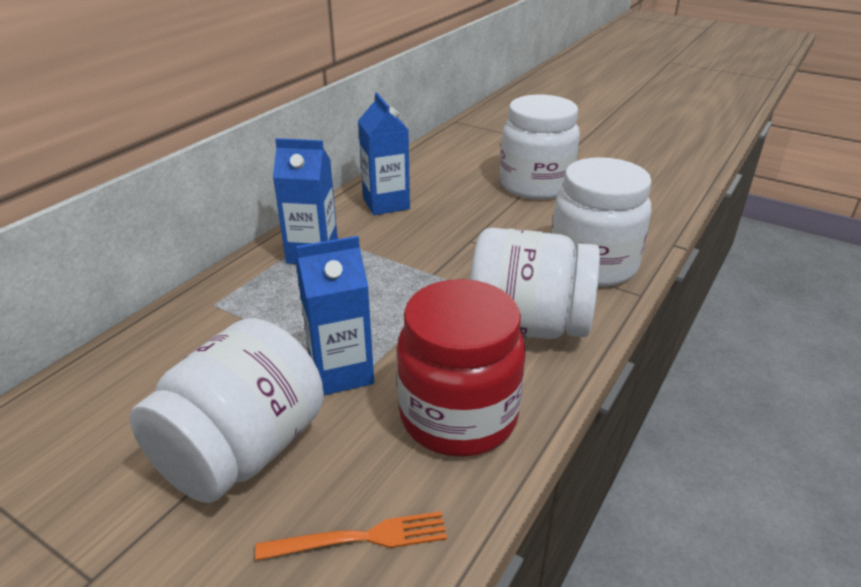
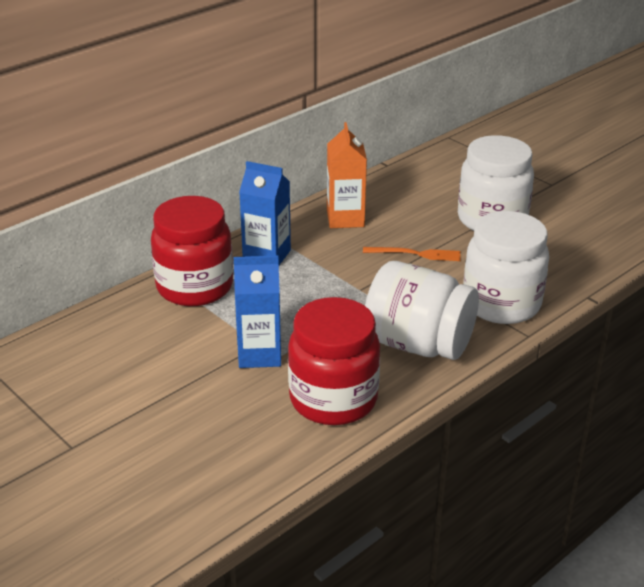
camera: 15 degrees right, 0 degrees up
(234, 301) = (194, 287): none -> red jar
(243, 451) = (177, 394): white jar -> none
(360, 538) = (238, 458): orange fork -> orange fork (415, 254)
(386, 203) = (345, 218): blue carton -> orange carton

